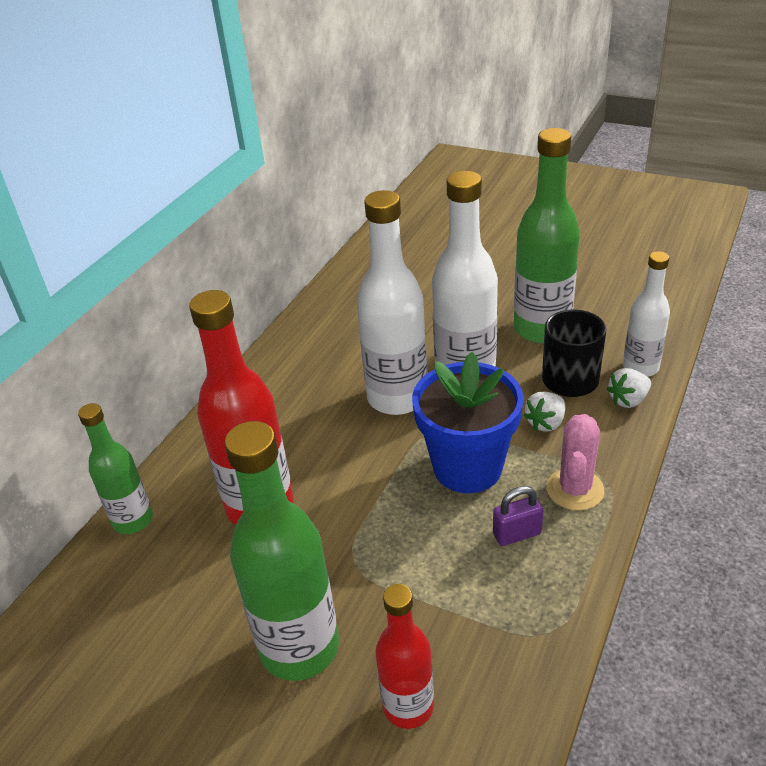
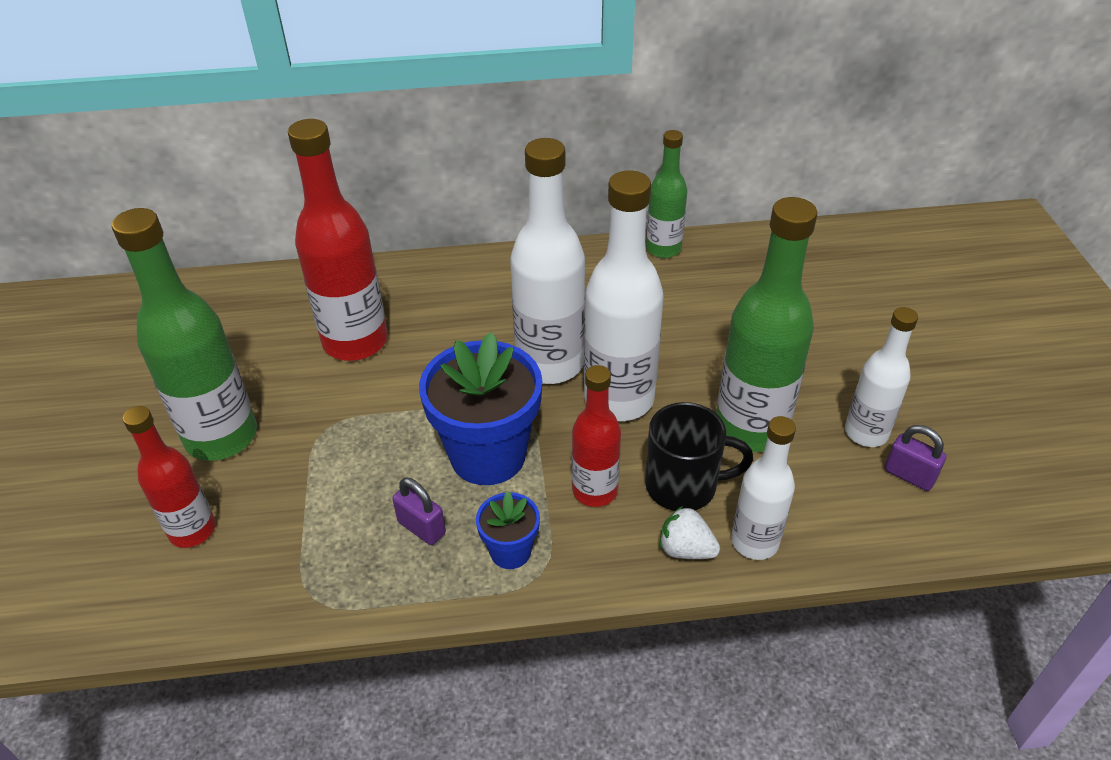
camera: 55 degrees right, 5 degrees up
(133, 520) = (300, 280): green bottle -> green bottle (663, 249)
(546, 423) = (595, 491): white strawberry -> red bottle
(575, 489) = (510, 551): pink cactus -> blue flower pot
(581, 286) = (866, 433): none -> white bottle
(627, 285) = (909, 475): none -> purple padlock

